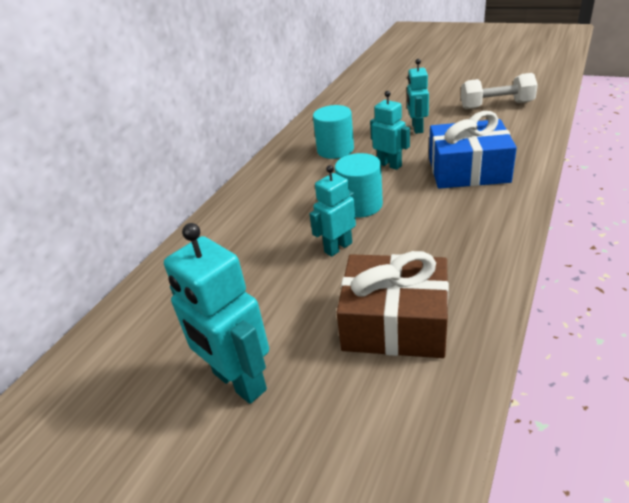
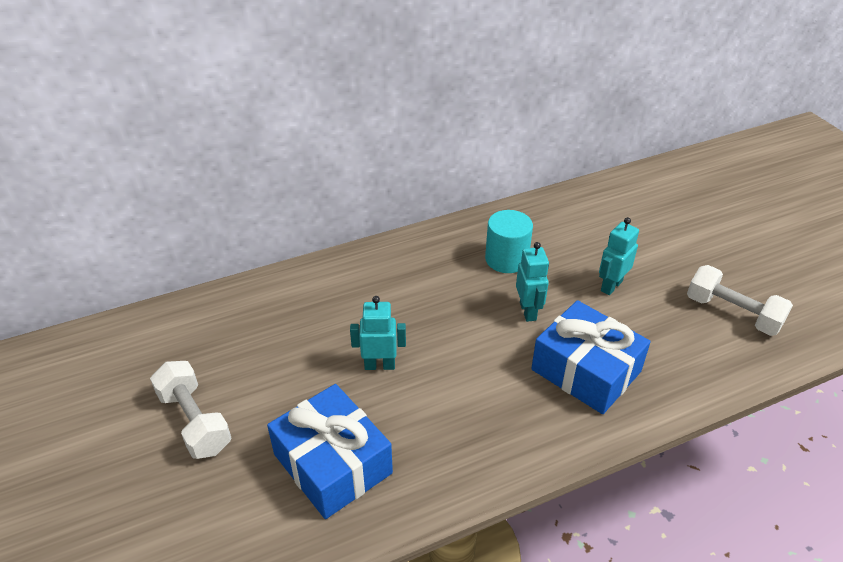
camera: 35 degrees right, 5 degrees up
(238, 382) = (194, 421): turquoise robot -> white dumbbell
(360, 205) = (448, 337): turquoise cylinder -> none
(395, 323) = (332, 463): brown gift -> blue gift

